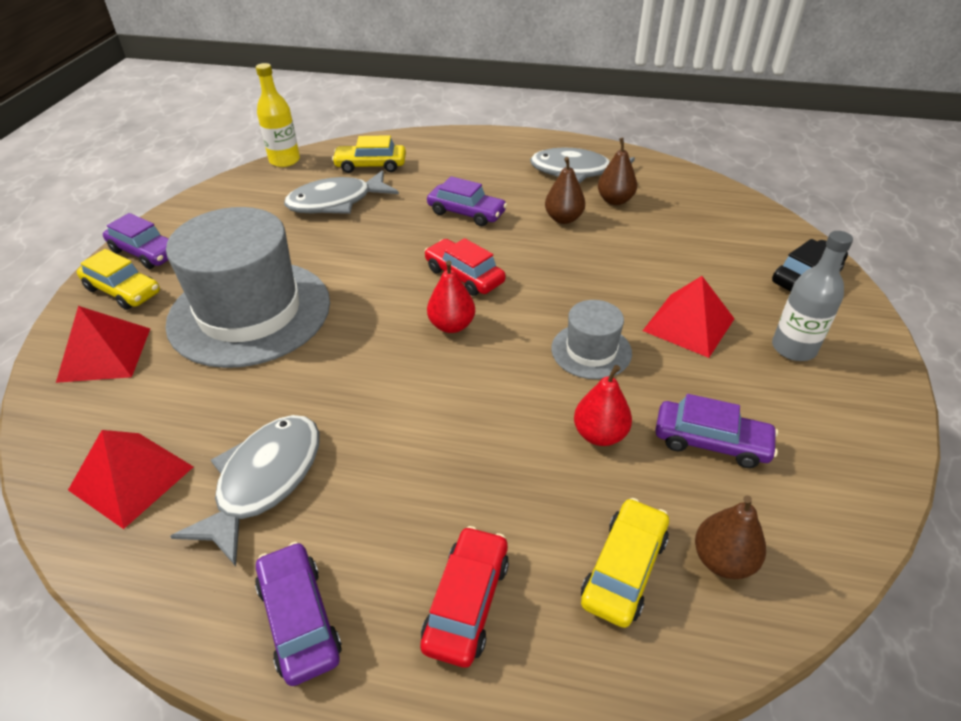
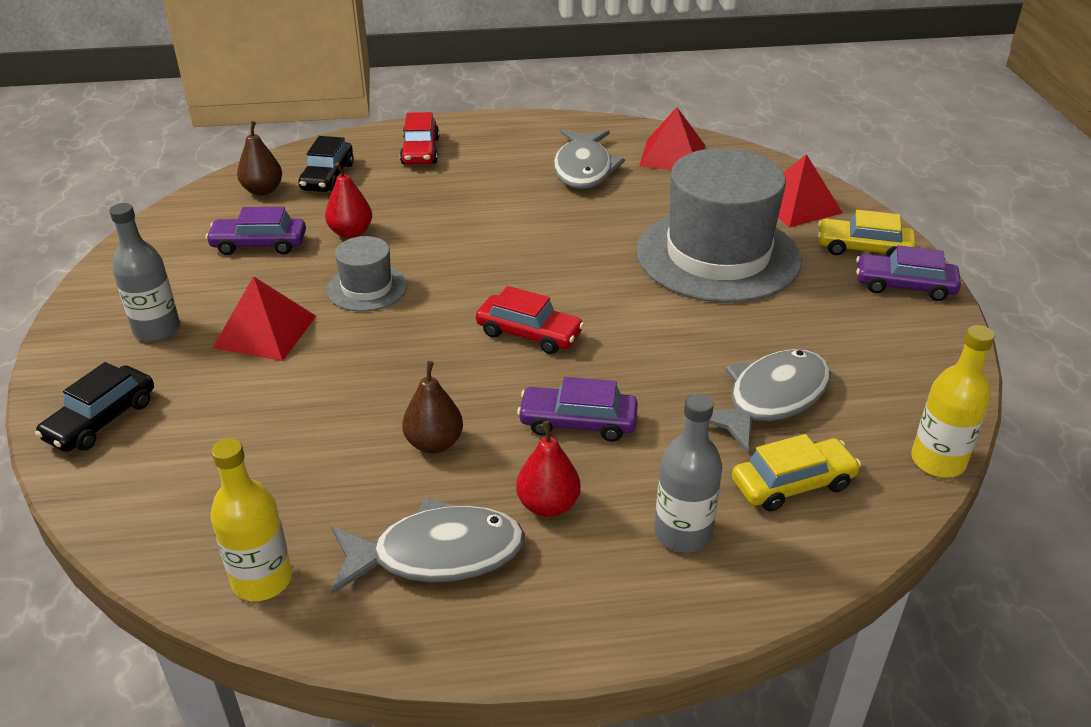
camera: 160 degrees right, 5 degrees down
(299, 619) = (510, 132): purple car -> none
(446, 158) = (682, 533): none -> grey bottle
(451, 325) = (513, 283): red pear -> red pear (548, 505)
(615, 200) = (361, 499): brown pear -> none
(624, 569) = (327, 177): yellow car -> black car
(671, 178) = (262, 580): none -> yellow bottle

